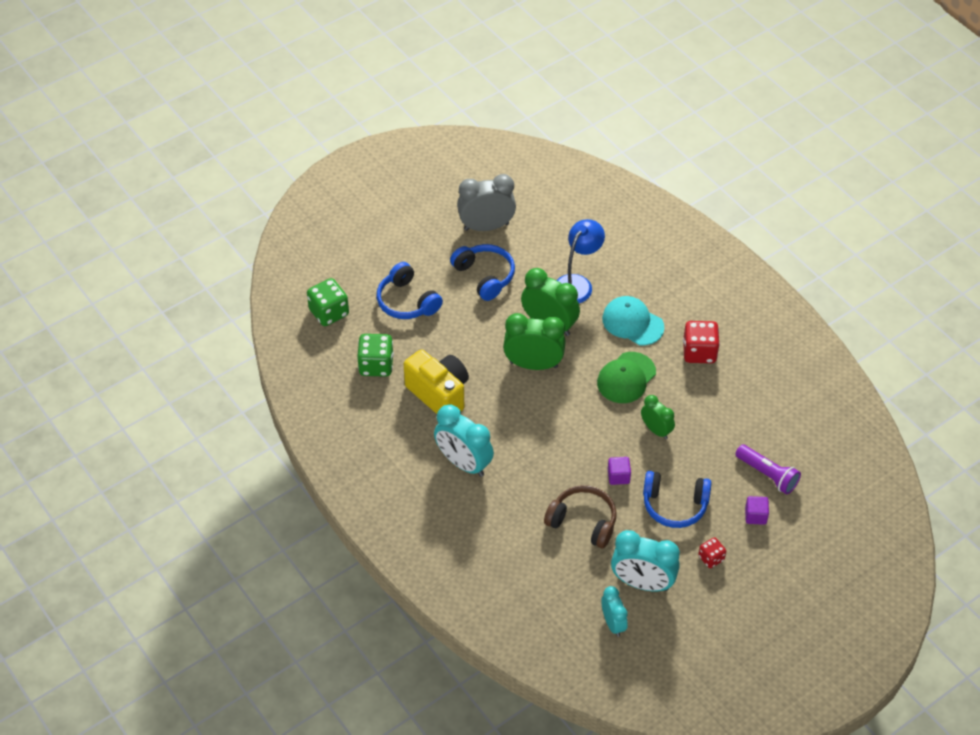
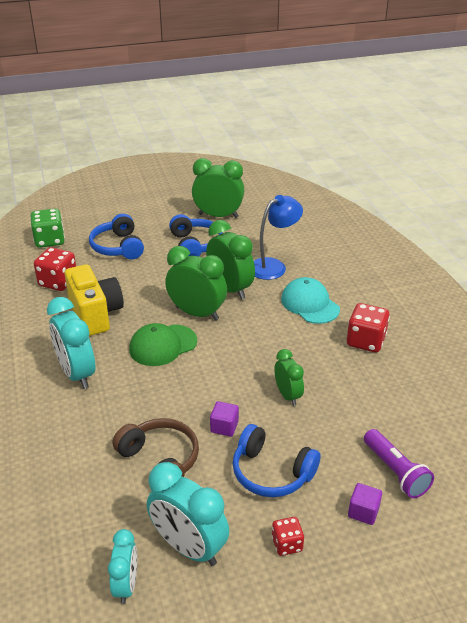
camera: 20 degrees right, 15 degrees down
(376, 365) = (58, 282): green dice -> red dice
(486, 226) = (218, 216): grey clock -> green clock
(626, 378) = (280, 344): green cap -> green cap (163, 345)

